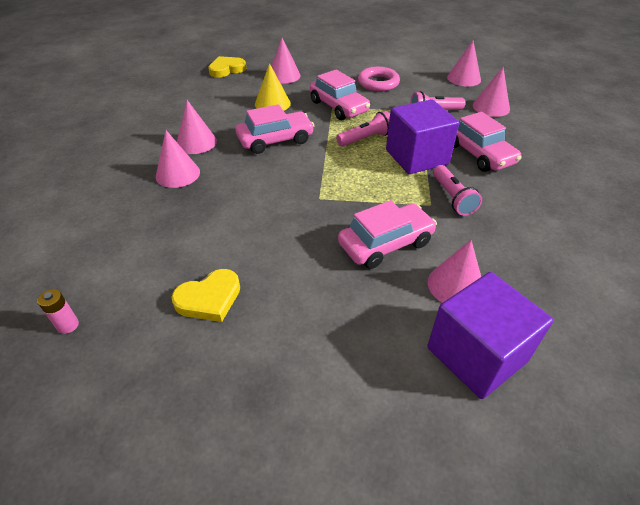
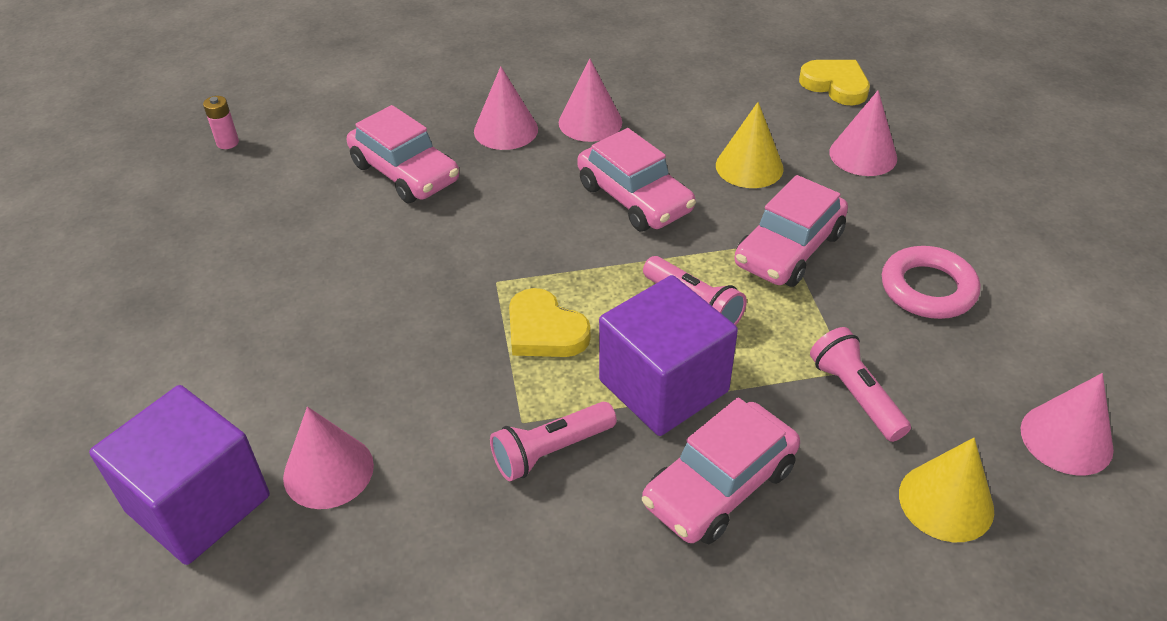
camera: 75 degrees right, 0 degrees up
(209, 299) = (274, 228): yellow heart -> yellow heart (545, 330)
(385, 243) = (406, 375): pink car -> pink car (405, 172)
(491, 107) = (946, 501): pink cone -> yellow cone

